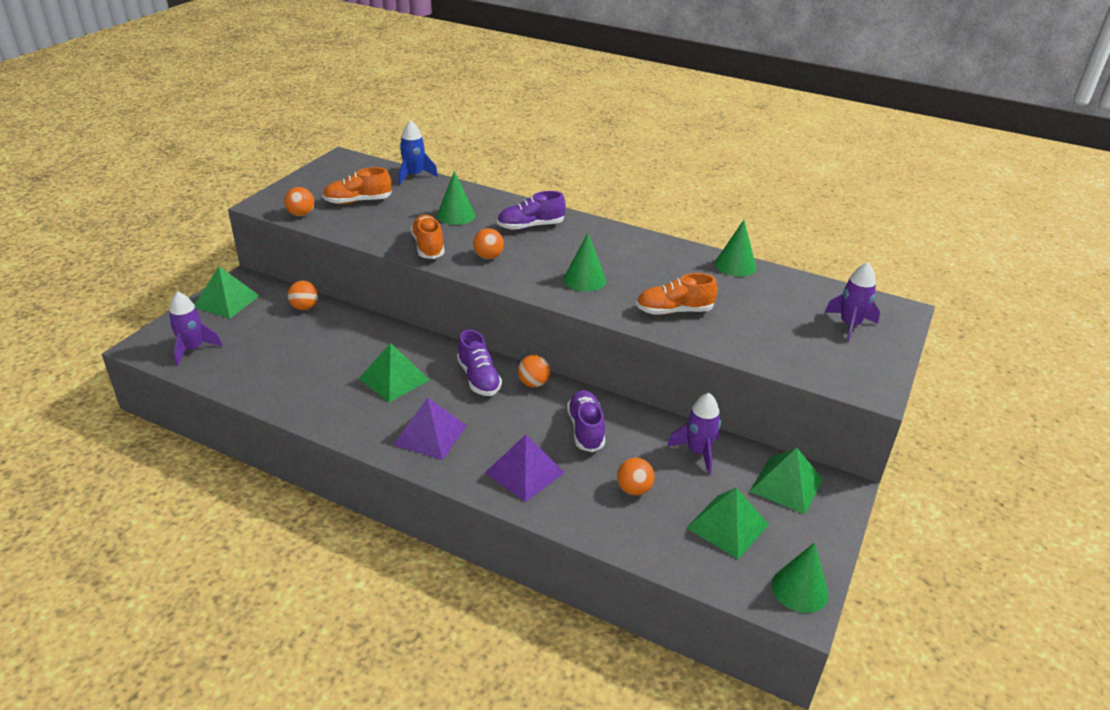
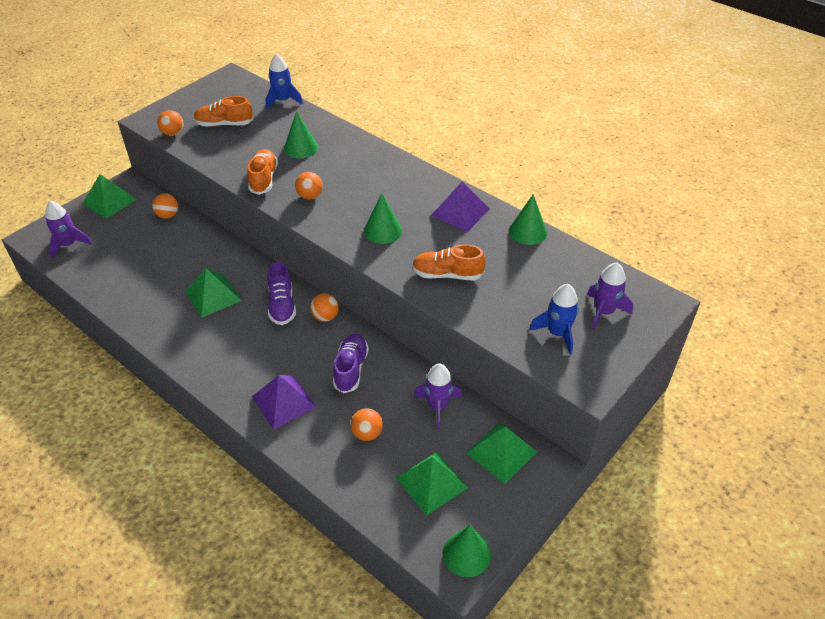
camera: 15 degrees right, 10 degrees up
(430, 435) = (222, 353): purple pyramid -> purple pyramid (460, 212)
(530, 226) = (360, 167): purple shoe -> none
(815, 349) = (557, 333): none -> blue rocket

